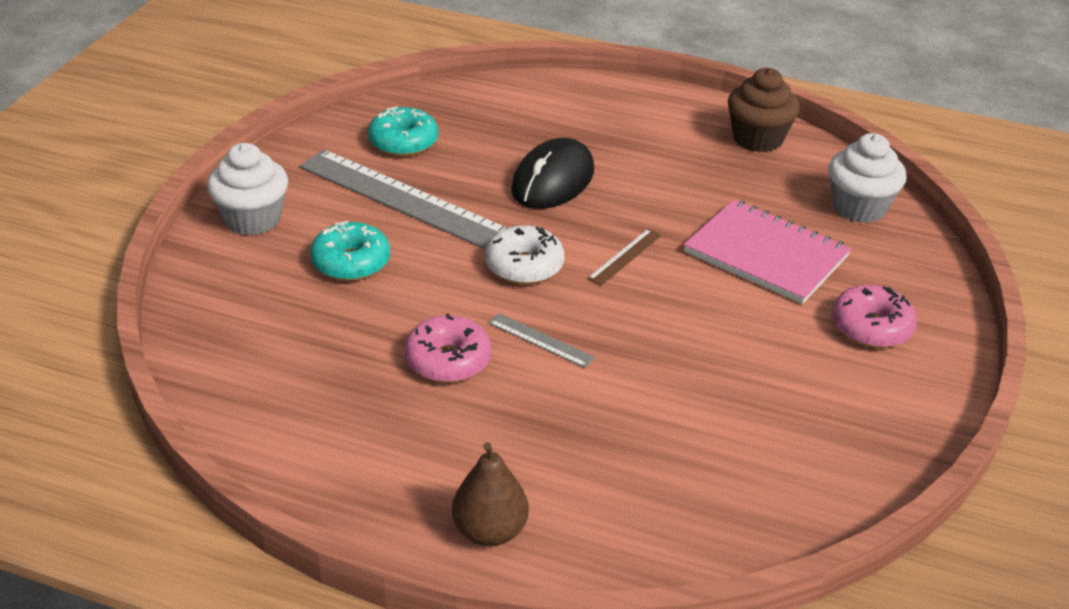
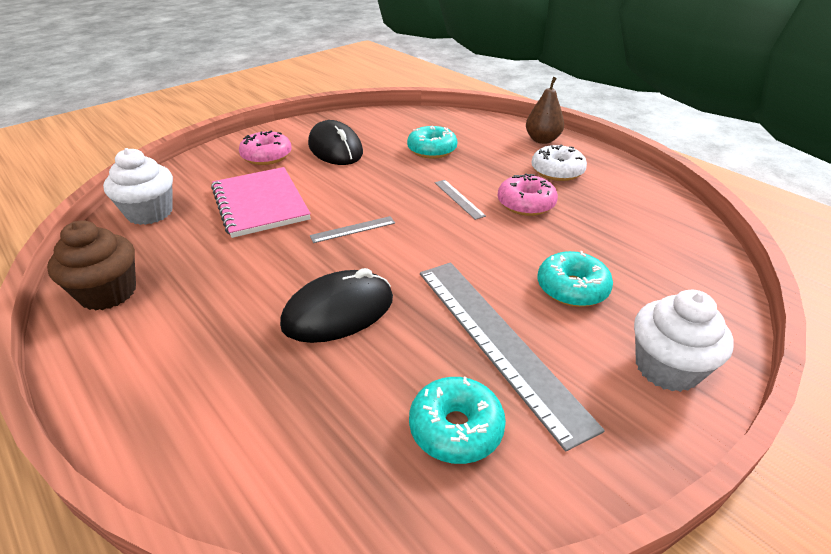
camera: 150 degrees left, 0 degrees up
(524, 266) = (432, 244): white donut -> white donut (557, 171)
(625, 257) = (353, 229): brown ruler -> grey ruler
(657, 428) = (432, 150): none -> turquoise donut
(801, 377) = (335, 149): none -> black mouse

